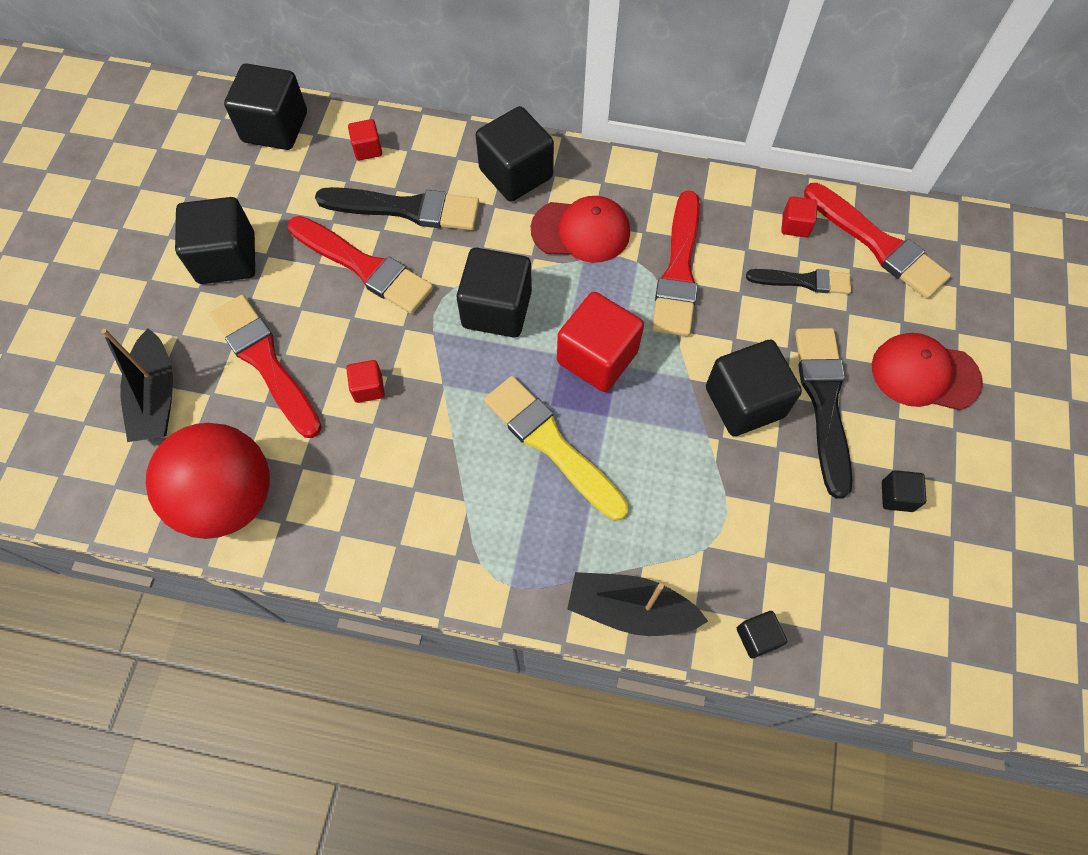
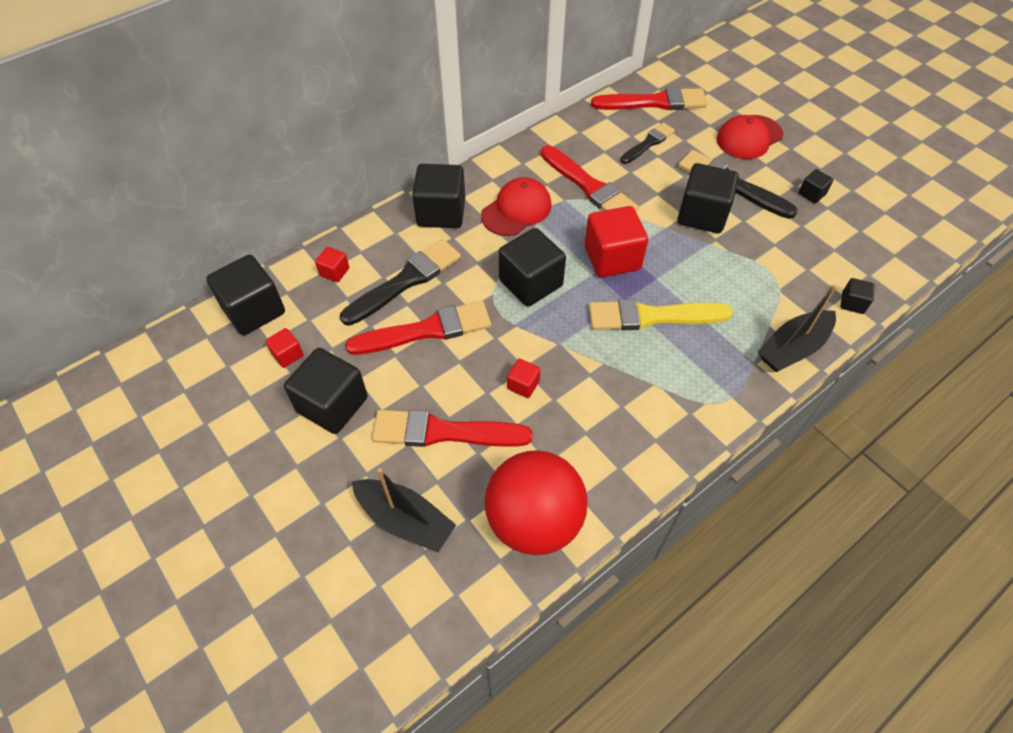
camera: 50 degrees left, 10 degrees down
(795, 225) = (609, 123): red cube -> red cube (287, 355)

